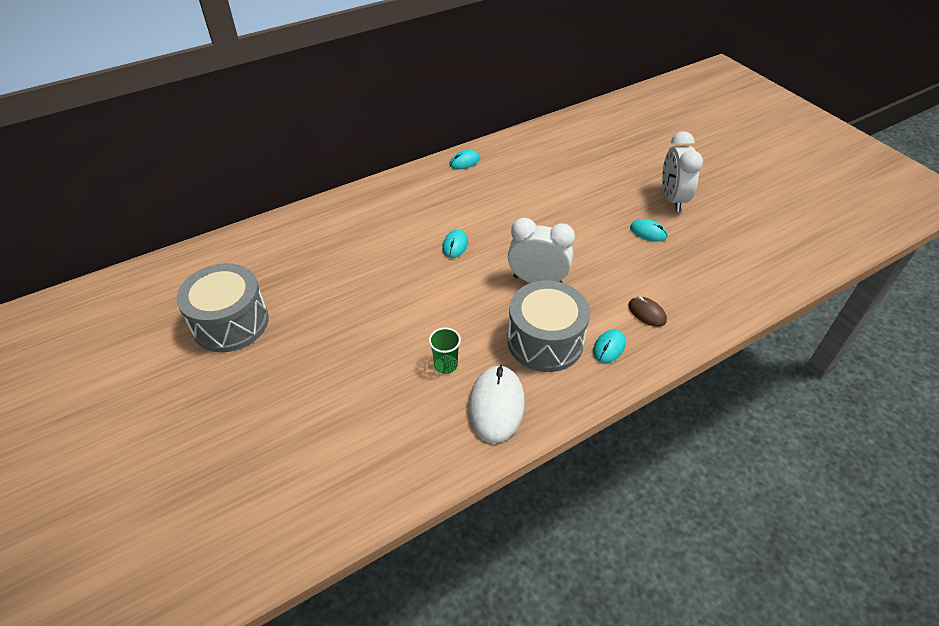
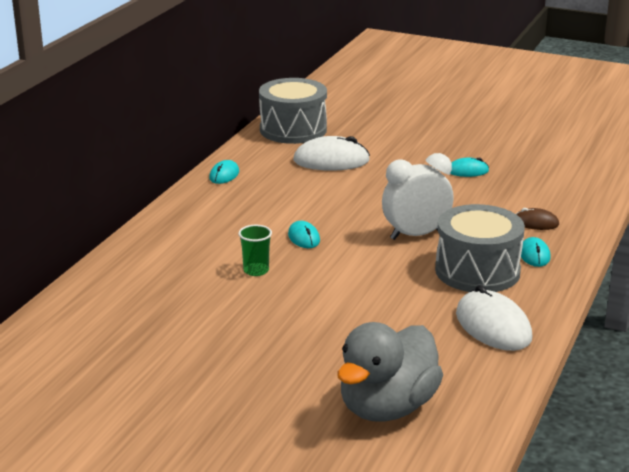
camera: 35 degrees left, 20 degrees down
(230, 323) = (148, 376): grey drum -> grey drum (293, 130)
(337, 442) = (387, 407): none -> grey duck
(445, 365) = (413, 319): green cup -> green cup (256, 270)
(553, 178) = (331, 160): none -> white mouse
(672, 199) = (459, 142): white clock -> none

